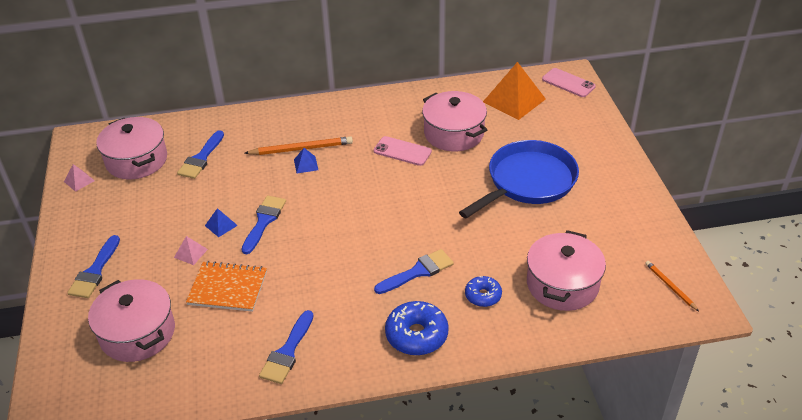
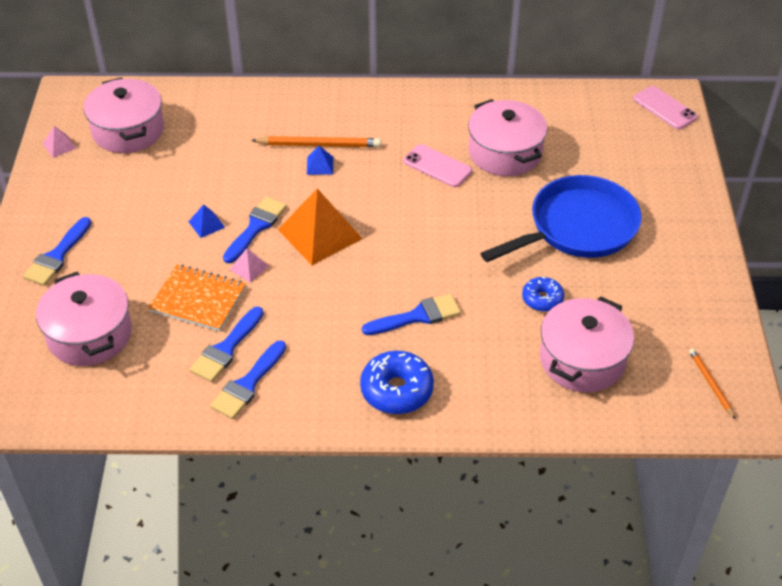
camera: 10 degrees right, 5 degrees up
(190, 253) = (166, 252): pink pyramid -> pink pyramid (249, 267)
(201, 158) = (201, 139): blue brush -> blue brush (226, 348)
(483, 296) = (485, 357): blue donut -> blue donut (542, 299)
(514, 100) = (590, 121): orange pyramid -> orange pyramid (320, 234)

